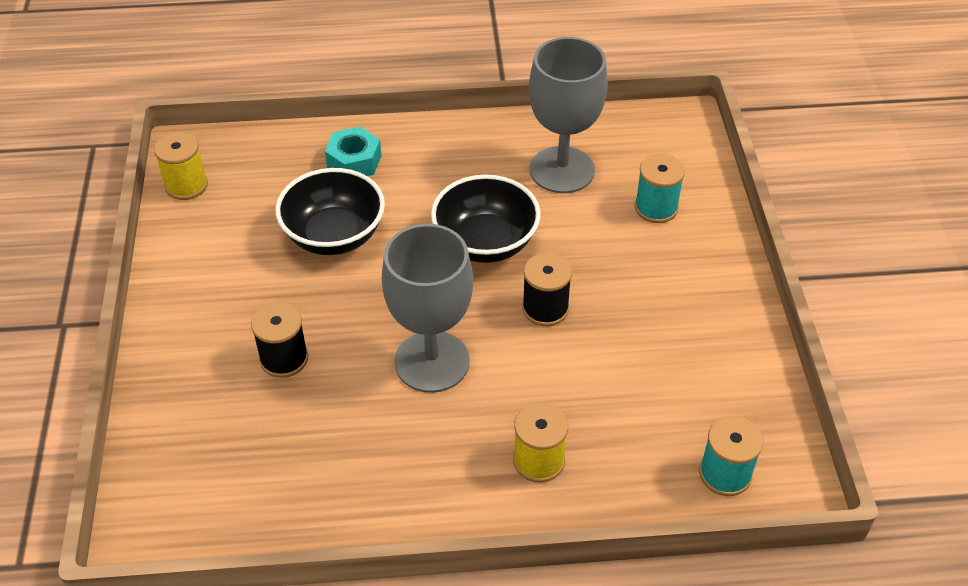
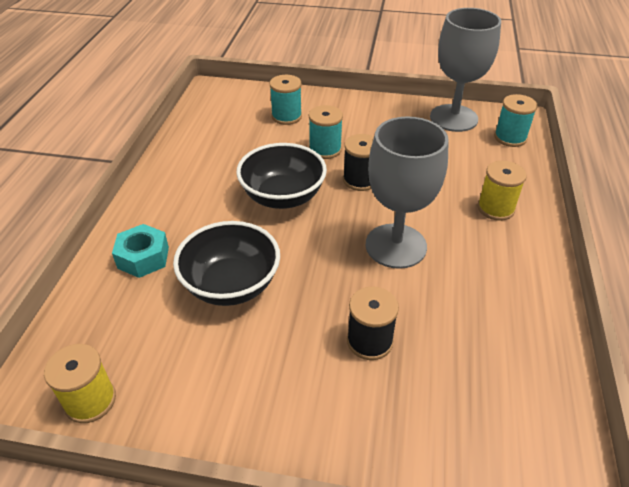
camera: 75 degrees left, 5 degrees down
(562, 170) = (227, 147): grey goblet -> grey goblet (453, 118)
(597, 262) = (325, 149): none -> turquoise spool

